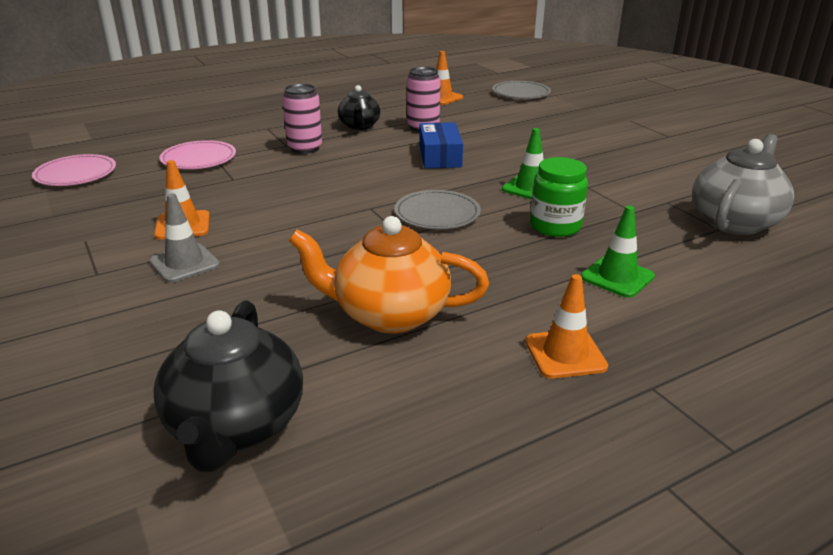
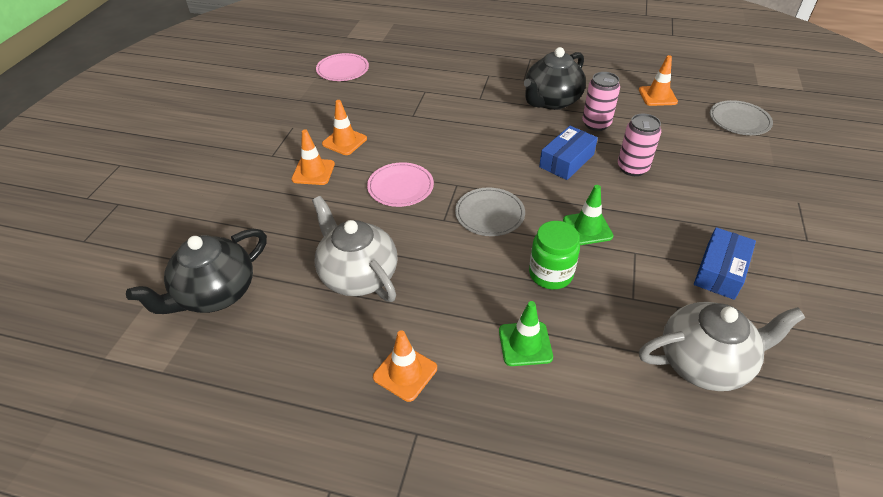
camera: 45 degrees right, 15 degrees up
(184, 263) = (313, 172): grey traffic cone -> orange traffic cone
(198, 158) = (416, 87): pink plate -> pink plate (400, 187)
(305, 148) = (487, 107): pink can -> pink can (632, 168)
(359, 126) = (551, 101): black teapot -> black teapot, size x1.61
(389, 314) = (357, 275): orange teapot -> grey teapot
(654, 172) = (720, 271): none -> blue box

